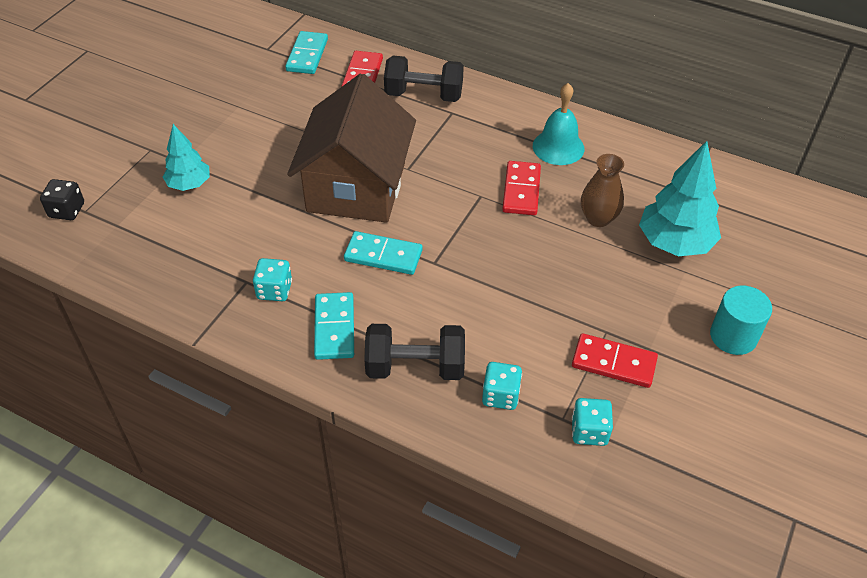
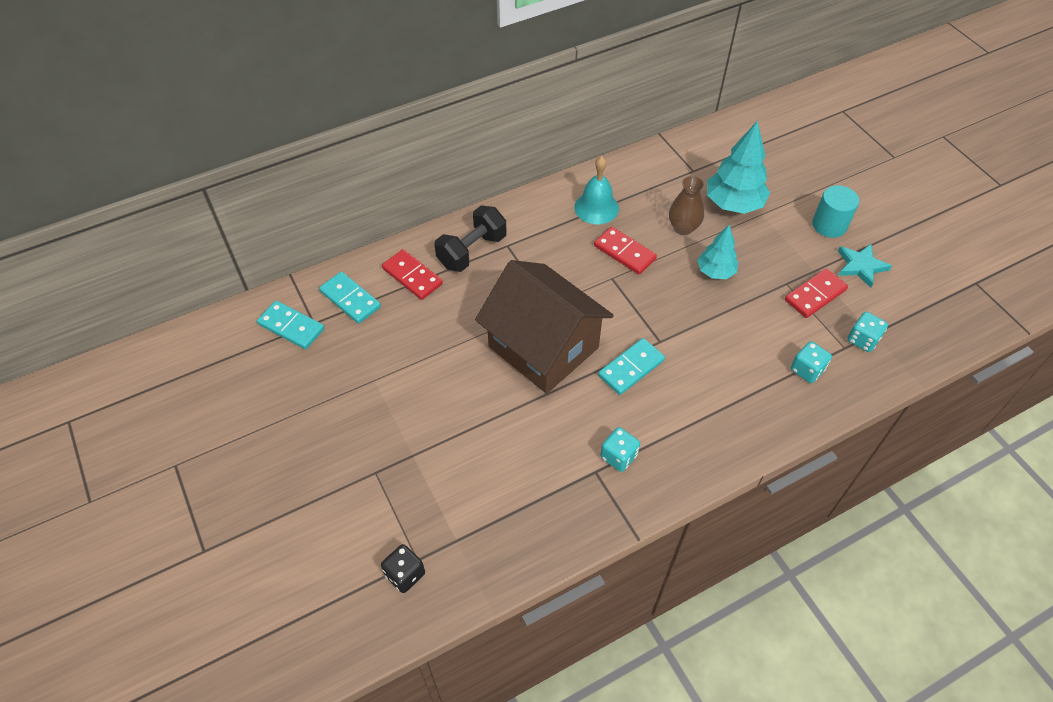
camera: 55 degrees left, 5 degrees up
(189, 184) = (447, 461): turquoise tree -> turquoise tree (715, 271)
(334, 328) = (684, 435): turquoise domino -> turquoise domino (291, 326)
(415, 367) = (753, 405): black dumbbell -> none
(700, 389) = (860, 266): none -> turquoise star

